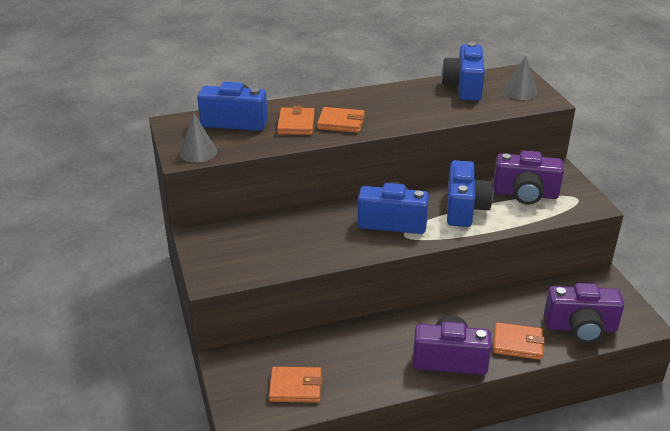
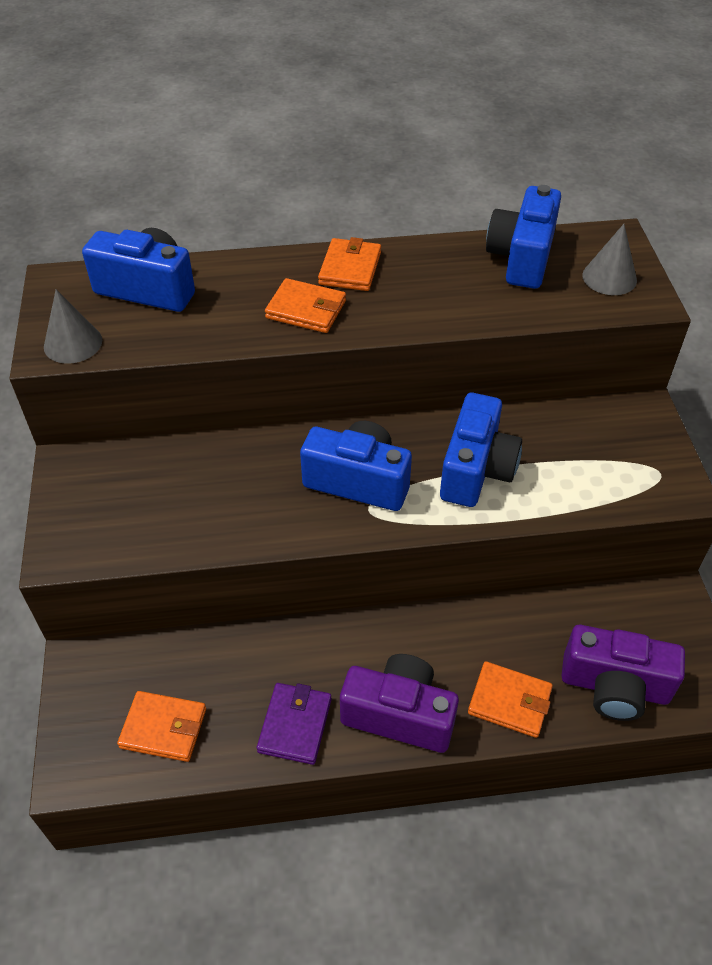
camera: 10 degrees right, 15 degrees up
(296, 124) = (237, 304): orange wallet -> orange wallet (350, 268)
(383, 374) = (295, 725): none -> purple wallet
(525, 194) = (579, 453): purple camera -> none

